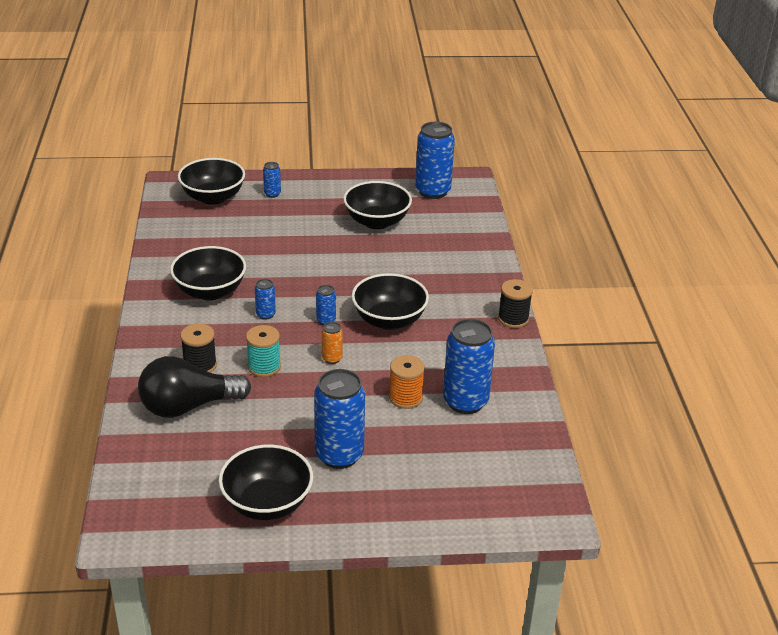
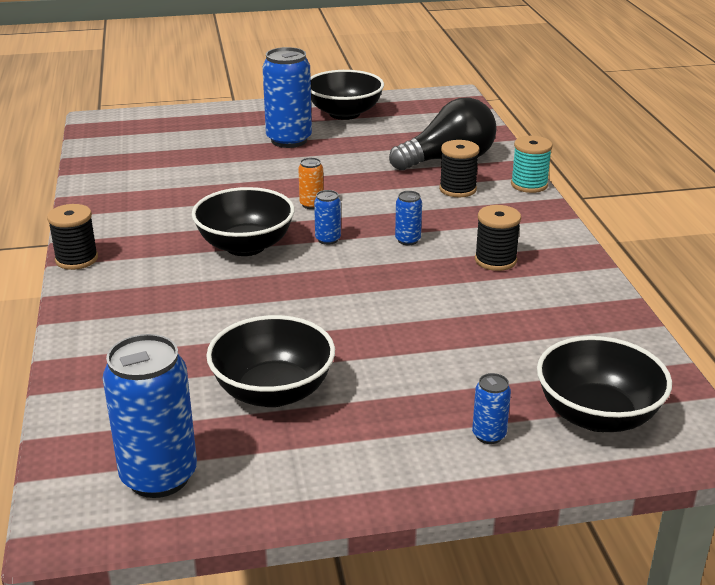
camera: 175 degrees right, 5 degrees down
(210, 291) = (495, 260): black bowl -> black spool
(264, 367) = (386, 193): turquoise spool -> turquoise spool (529, 185)
(405, 398) = (225, 179): orange spool -> none
(465, 402) = (161, 181): blue can -> none

